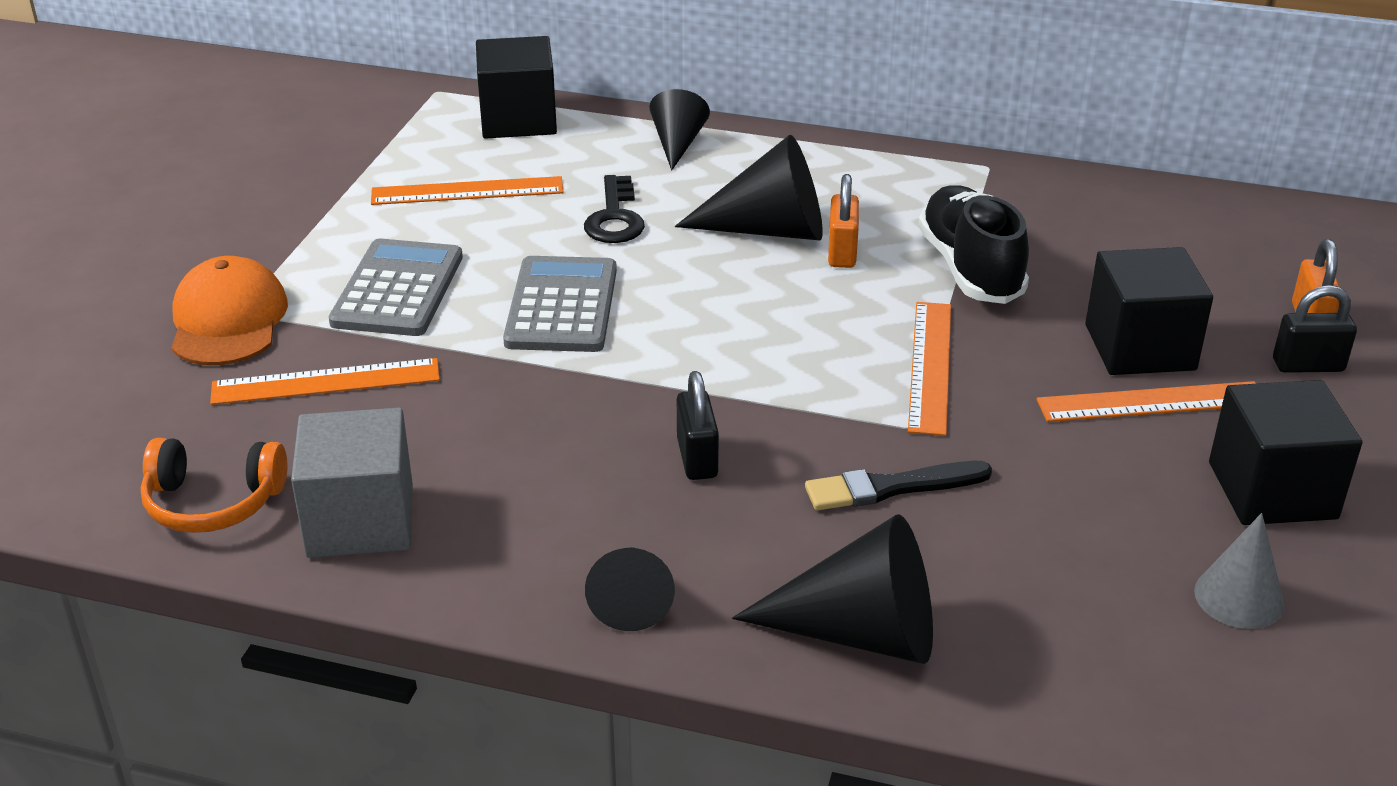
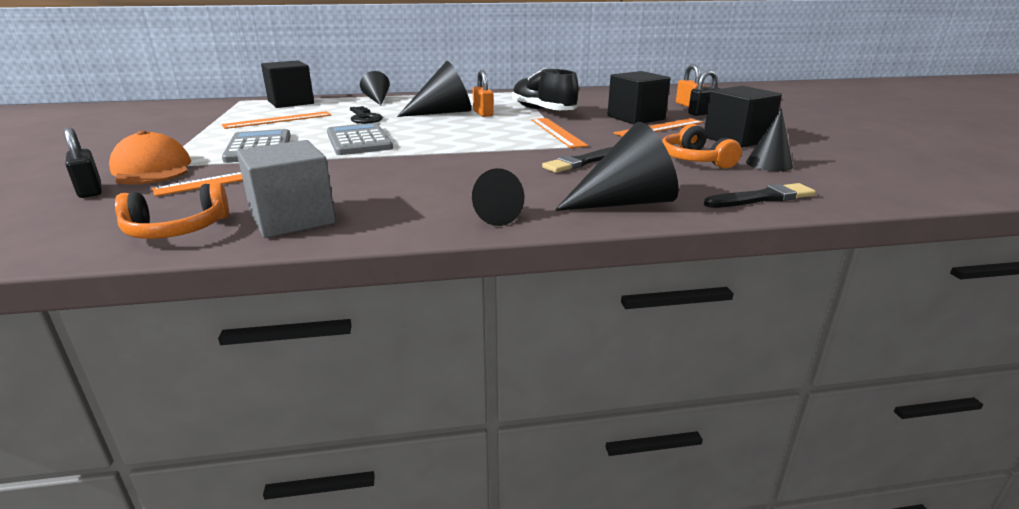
camera: 25 degrees left, 10 degrees down
(697, 458) = (477, 169): black padlock -> black padlock (90, 190)
(1106, 541) = (695, 160): none -> orange headphones
(1106, 695) = (762, 198): none -> black brush
(1239, 597) = (769, 164): grey cone -> black cone

